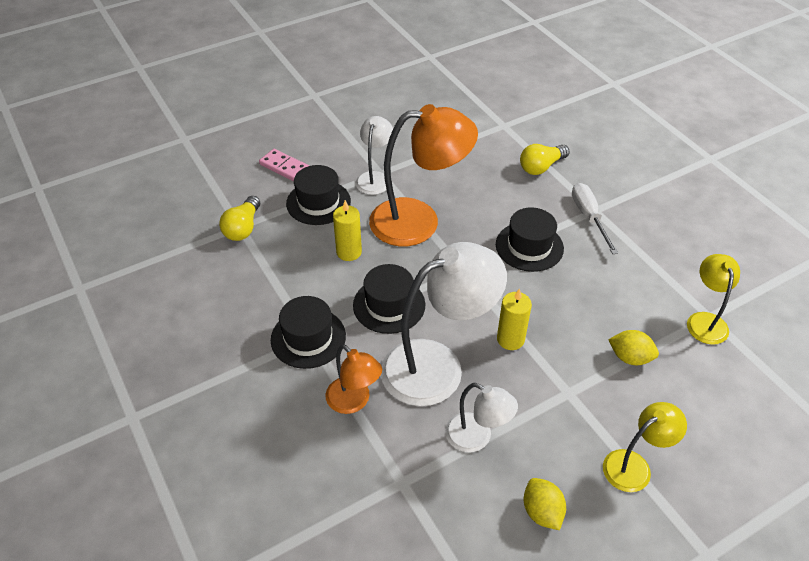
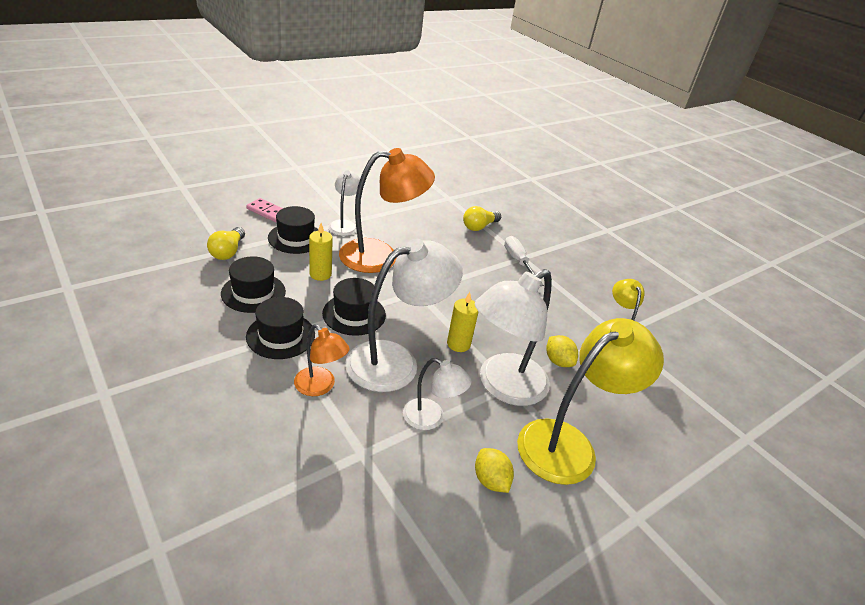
camera: 10 degrees left, 10 degrees down
(529, 246) = (472, 279): black hat -> black hat (253, 292)
(561, 394) = (503, 386): none -> white lamp
(630, 357) = (558, 361): yellow lemon -> yellow lemon turned 45 degrees clockwise
(634, 465) = (568, 444): yellow lamp -> yellow lamp, size x1.88

